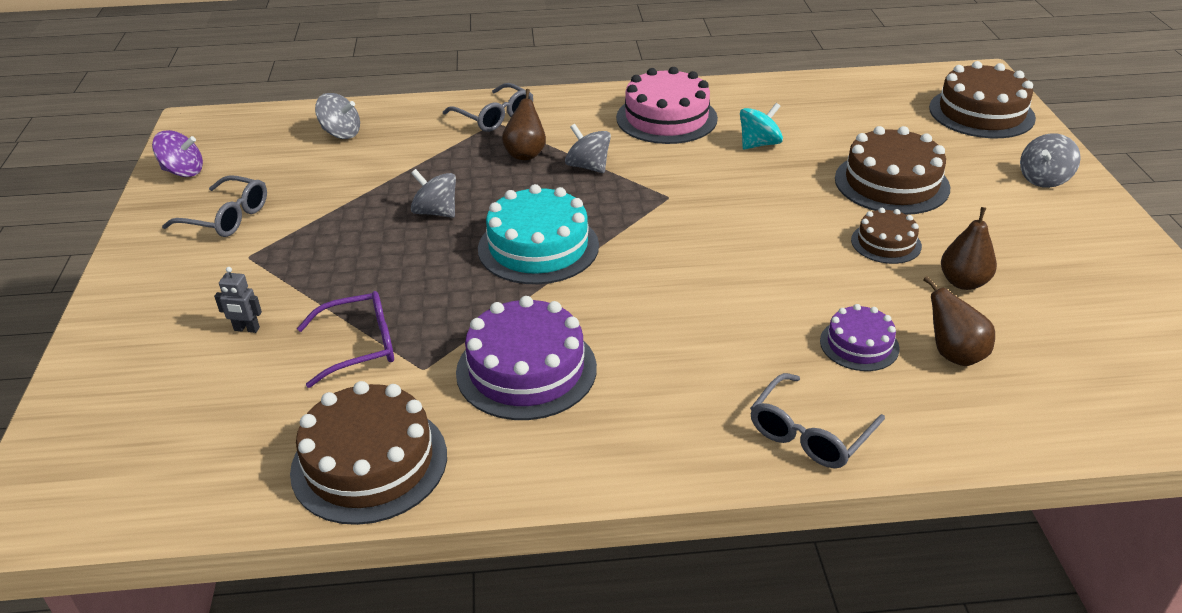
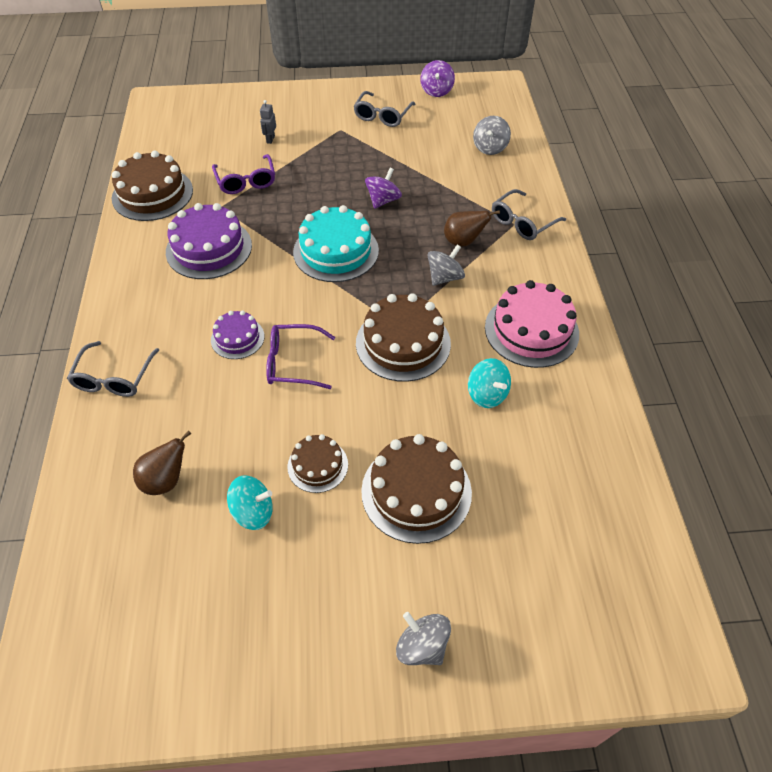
camera: 90 degrees right, 15 degrees up
(436, 212) = (383, 200): grey spinning top -> purple spinning top
(744, 270) = (293, 363): none -> purple glasses
(809, 433) = (114, 378): grey glasses -> grey glasses turned 120 degrees counterclockwise
(859, 344) = (192, 421): purple cake -> purple cake (237, 338)
(963, 282) = (253, 512): brown pear -> turquoise spinning top
(981, 113) = (575, 624): brown cake -> brown cake (403, 343)

